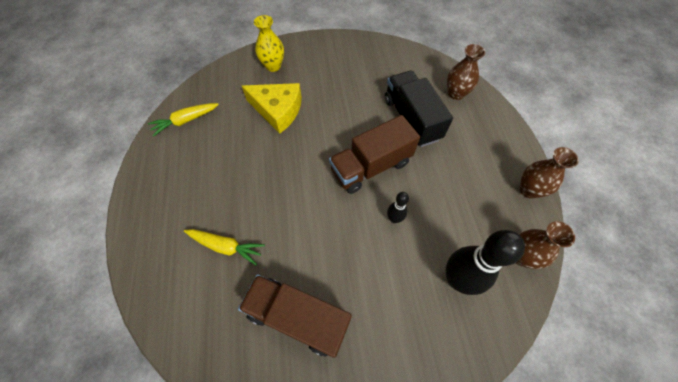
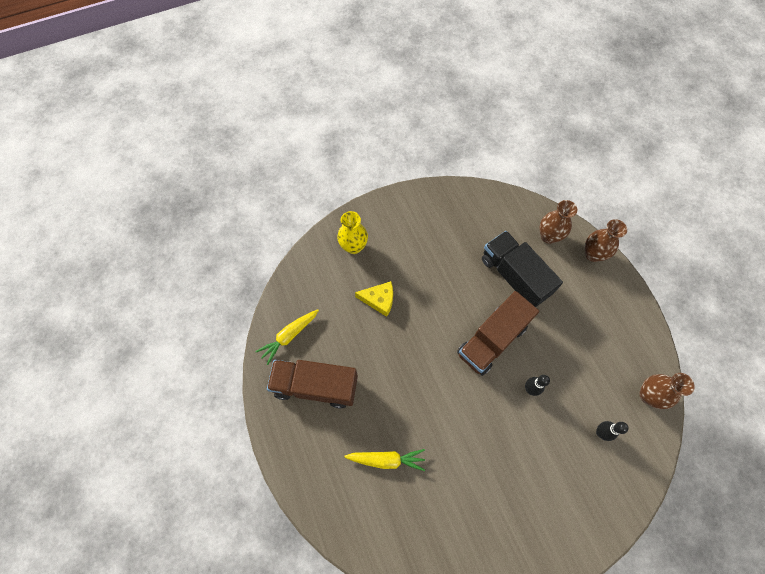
camera: 15 degrees left, 5 degrees up
(278, 110) = (379, 300): yellow cheese -> yellow cheese, size x0.64
(298, 317) = (476, 507): brown truck -> brown truck (315, 386)
(457, 279) = (600, 432): black bowling pin -> black bowling pin, size x0.49
(529, 190) = (640, 327): brown vase -> brown vase (593, 254)

